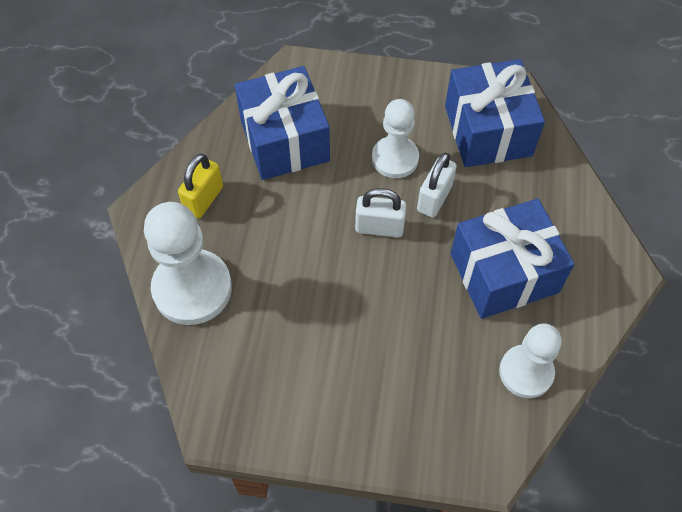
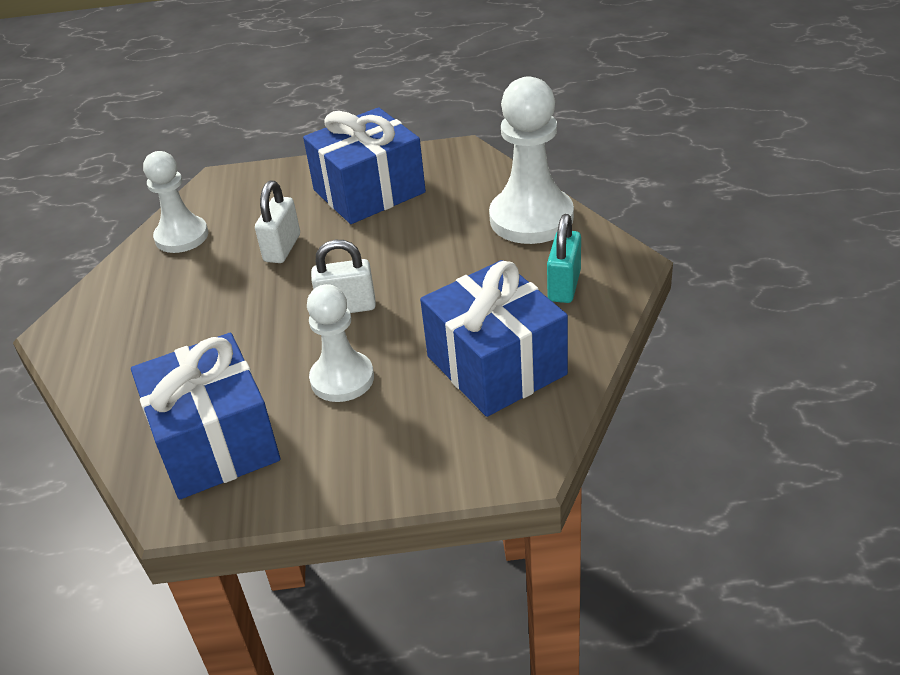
camera: 170 degrees right, 20 degrees down
(204, 199) = (564, 286): yellow padlock -> turquoise padlock
(434, 198) = (284, 349): white padlock -> white padlock (282, 248)
(504, 273) = (200, 300): blue gift -> blue gift (369, 191)

